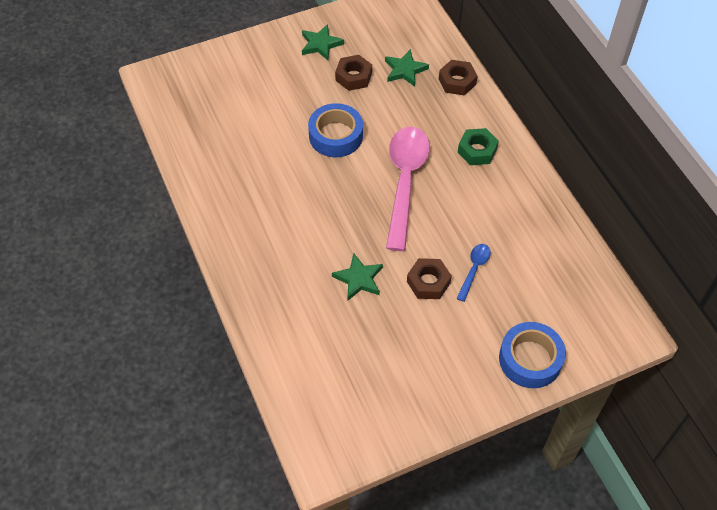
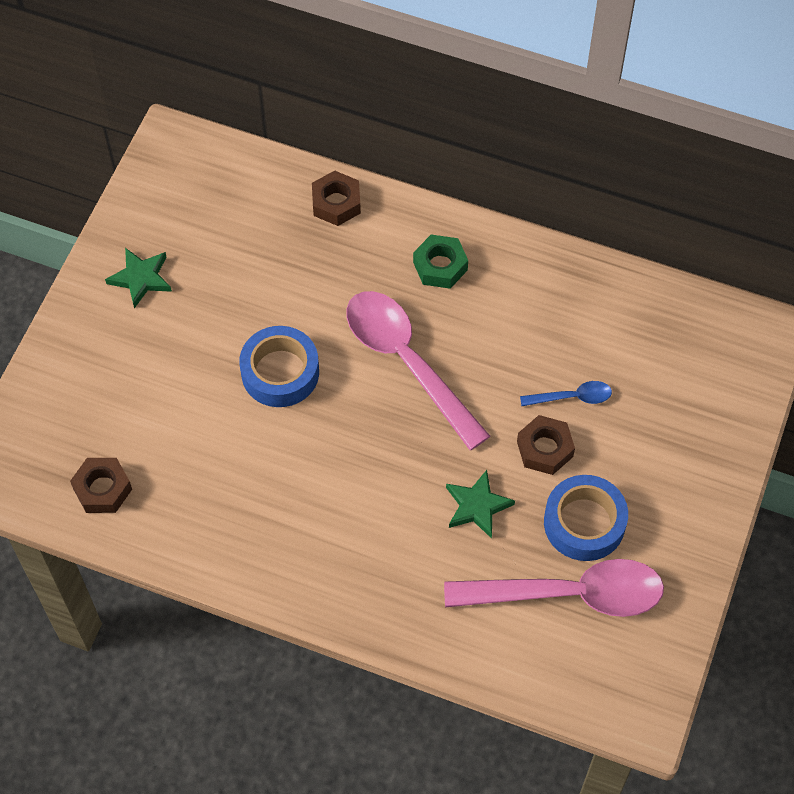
camera: 45 degrees left, 5 degrees up
(353, 77) = (221, 287): brown nut -> brown nut (102, 489)
(354, 364) = (568, 594): none -> pink spoon
(405, 70) = (267, 234): green star -> none
(474, 269) = (572, 397): blue spoon -> blue spoon turned 105 degrees clockwise
(530, 359) = (713, 441): blue tape -> blue tape (584, 523)

